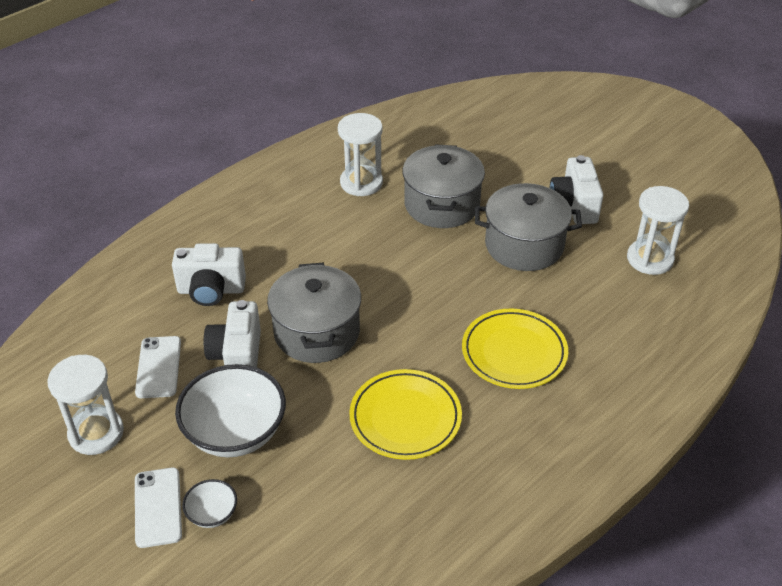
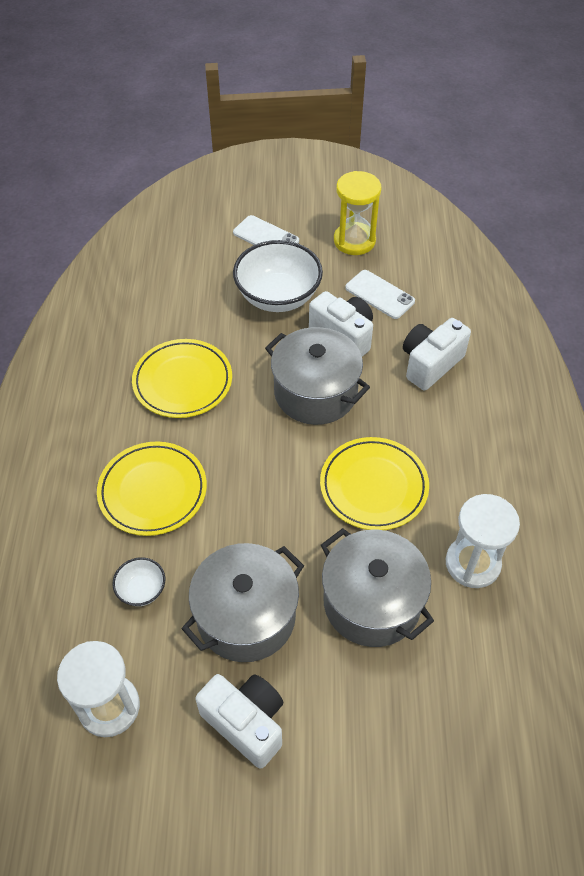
camera: 135 degrees right, 10 degrees up
(96, 433) = (354, 241): white hourglass -> yellow hourglass
(212, 514) = (232, 254): white bowl -> white bowl (141, 590)
(361, 252) = (373, 486): none -> yellow plate

